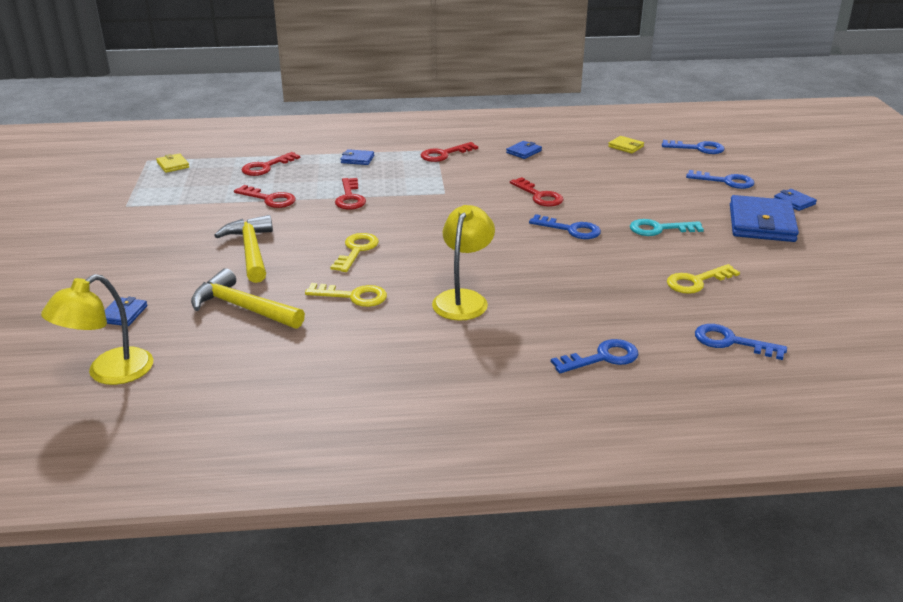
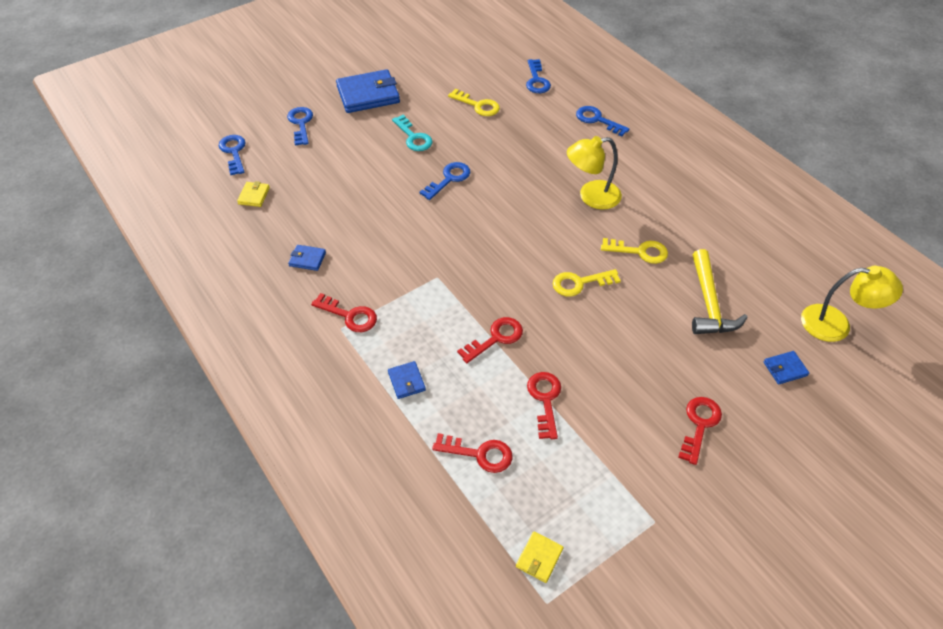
camera: 120 degrees left, 20 degrees up
(251, 251) = (638, 350): yellow hammer -> none
(353, 296) = (639, 251): yellow key -> yellow key turned 120 degrees clockwise
(539, 196) = (401, 215): red key -> red key (699, 425)
(570, 230) = (449, 179): blue key -> blue key turned 45 degrees clockwise
(794, 202) = (319, 86): blue wallet -> none

